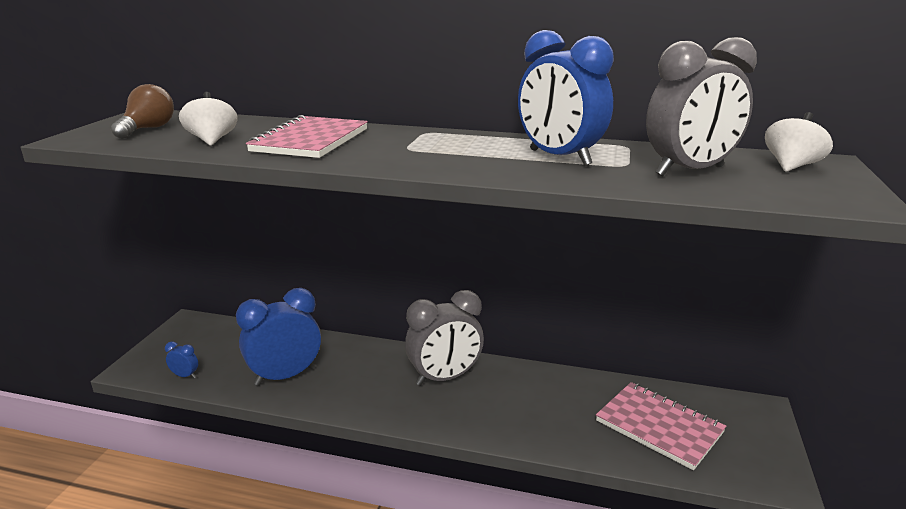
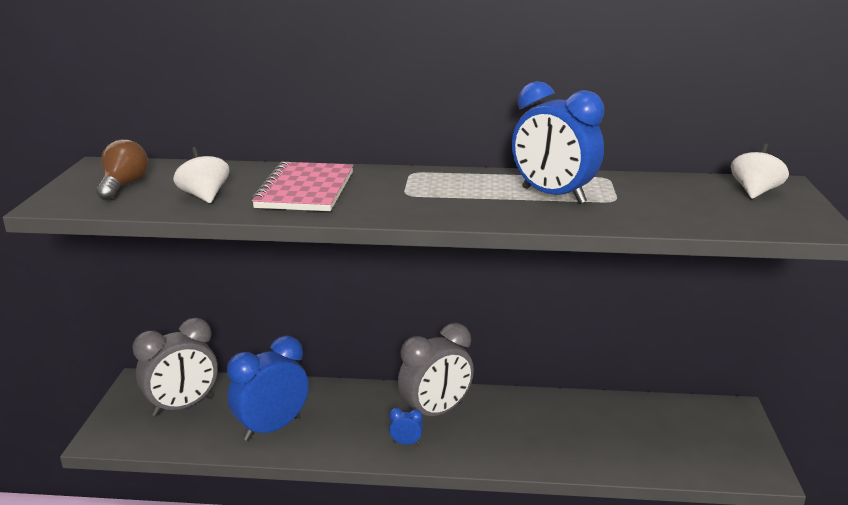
camera: 10 degrees left, 0 degrees up
(185, 375) = (164, 439): blue clock -> blue clock (406, 443)
(659, 427) = (650, 436): pink notebook -> none
(690, 171) = (672, 203): grey clock -> grey clock (182, 406)

